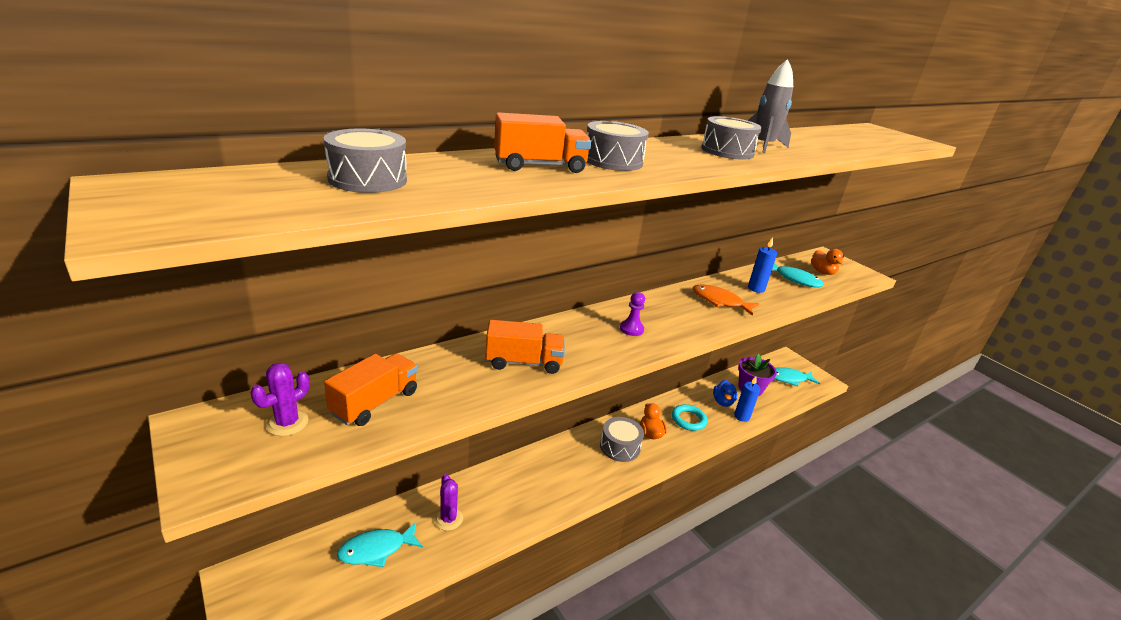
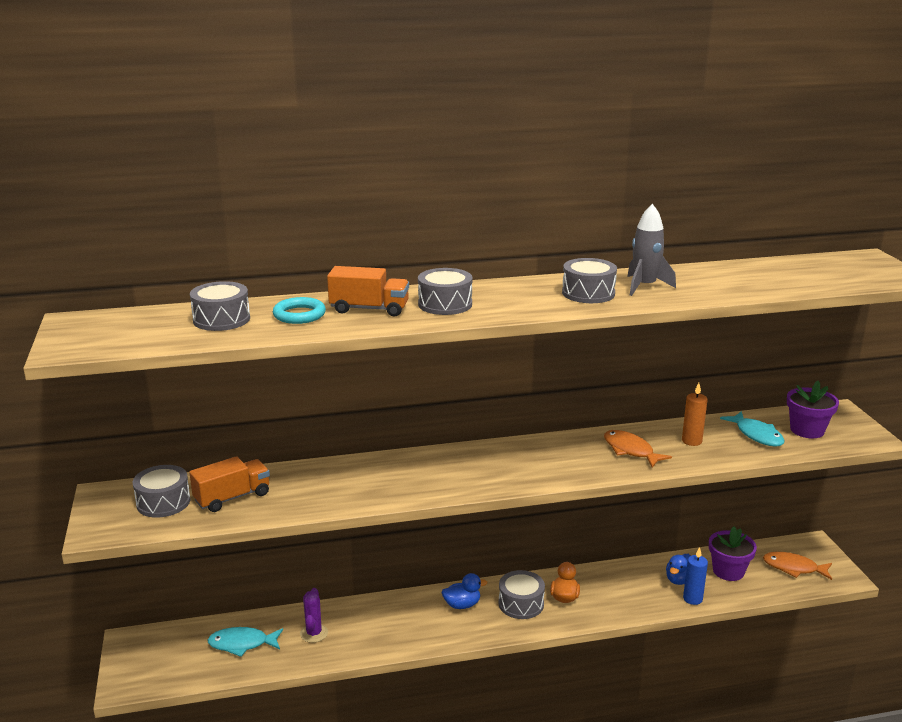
camera: 25 degrees right, 5 degrees down
(287, 423) = (163, 502): purple cactus -> grey drum
(523, 362) = (374, 483): orange truck -> none
(572, 458) = (462, 605): none -> blue duck
(631, 329) = (503, 467): purple pawn -> none
(688, 420) = (621, 591): turquoise ring -> turquoise ring (299, 315)
(756, 288) = (691, 441): blue candle -> orange candle
(789, 379) = (793, 568): turquoise fish -> orange fish
(822, 272) = (807, 430): orange duck -> purple flower pot

